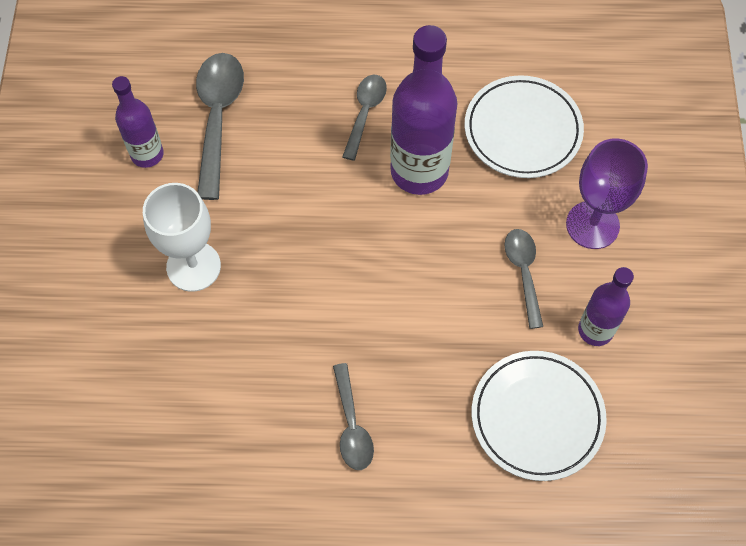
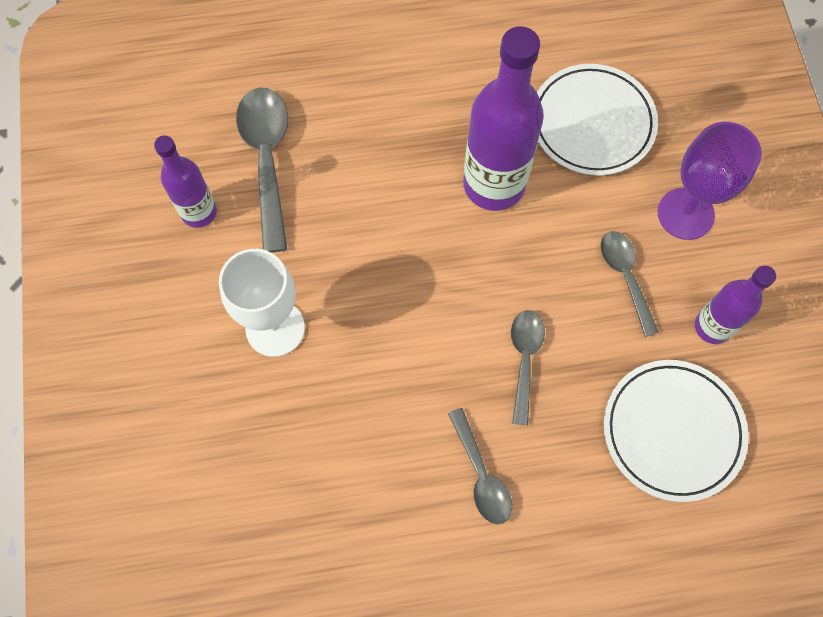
camera: 10 degrees left, 5 degrees up
(365, 113) = (423, 130): grey spoon -> grey spoon (524, 359)

